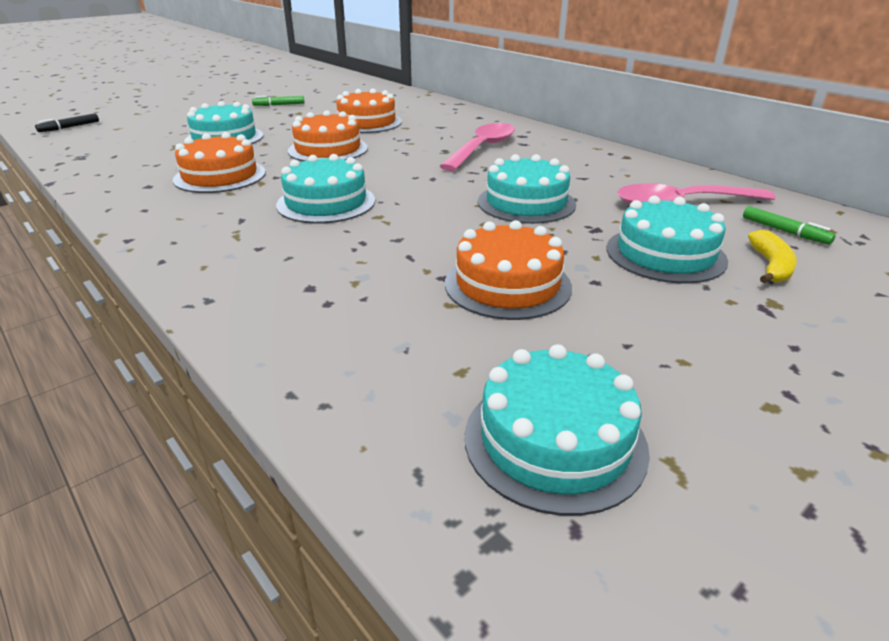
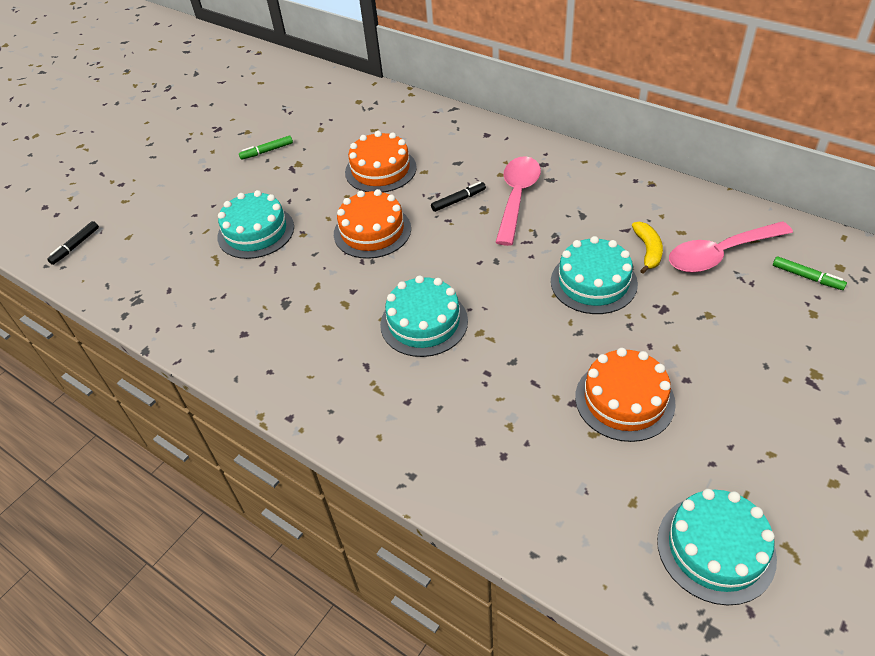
camera: 10 degrees left, 15 degrees up
(220, 176) = (300, 302): orange cake -> none
(424, 144) = (458, 200): none -> black marker
(665, 254) = (726, 331): turquoise cake -> none
(770, 266) = (805, 328): yellow banana -> yellow banana (648, 251)

